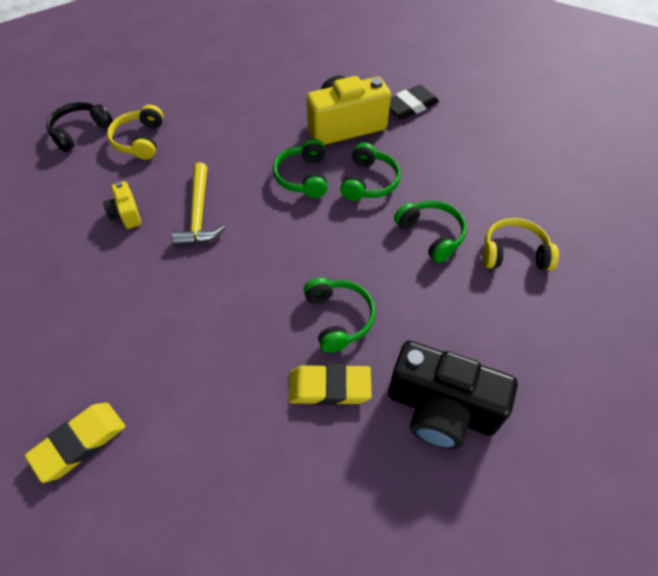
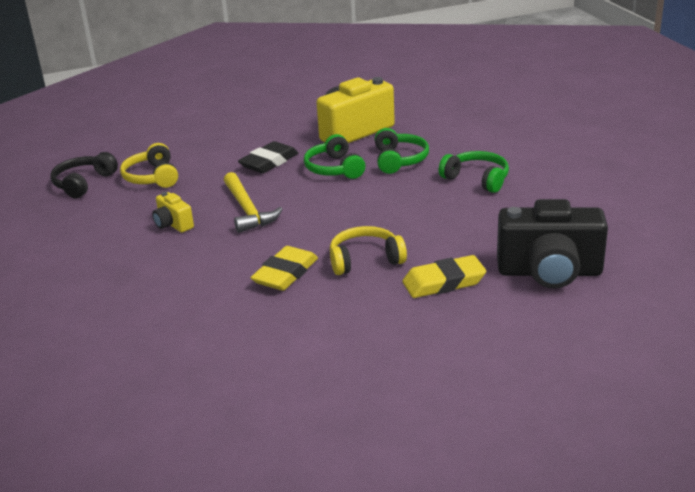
camera: 15 degrees left, 25 degrees down
(79, 443) = (230, 365): yellow eraser -> yellow eraser (285, 273)
(338, 318) = (425, 242): green headphones -> none
(410, 106) = (407, 109): black eraser -> black eraser (269, 162)
(514, 253) = (556, 175): yellow headphones -> yellow headphones (365, 260)

